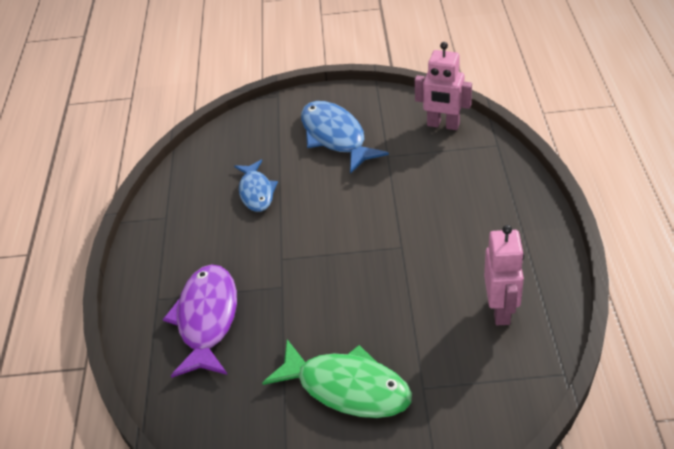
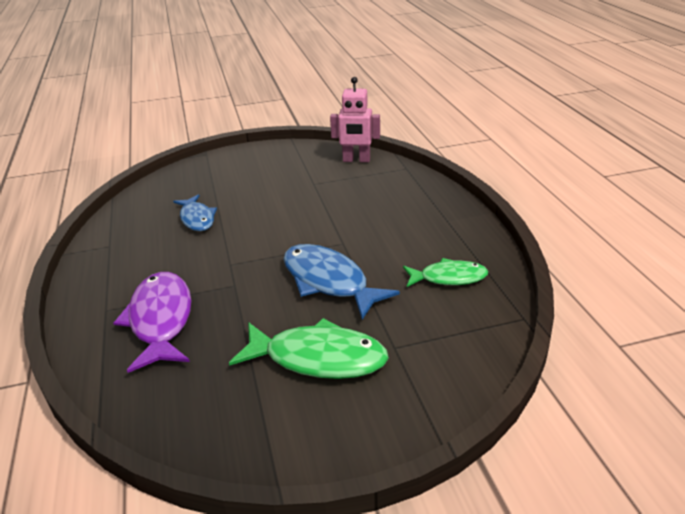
camera: 15 degrees left, 10 degrees down
(335, 137) = (264, 175): blue fish -> blue fish (329, 281)
(501, 310) = (448, 278): pink robot -> green fish

